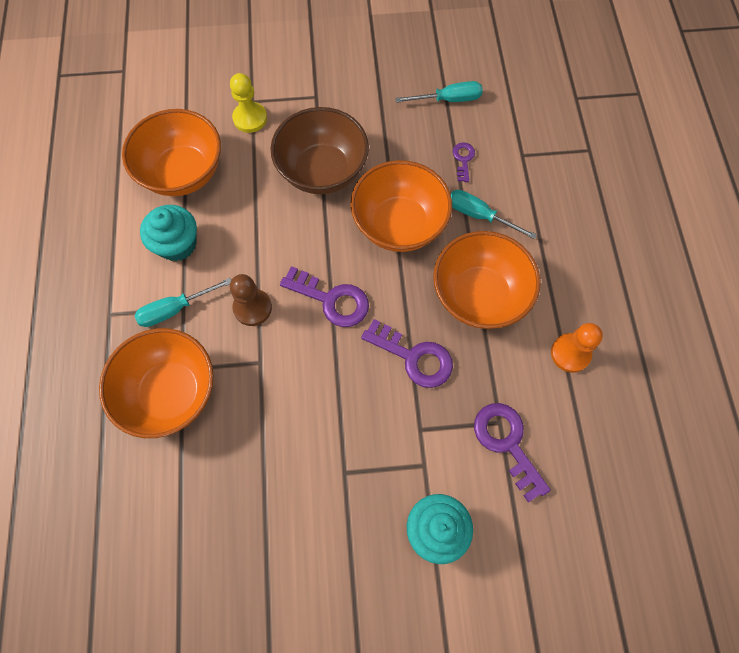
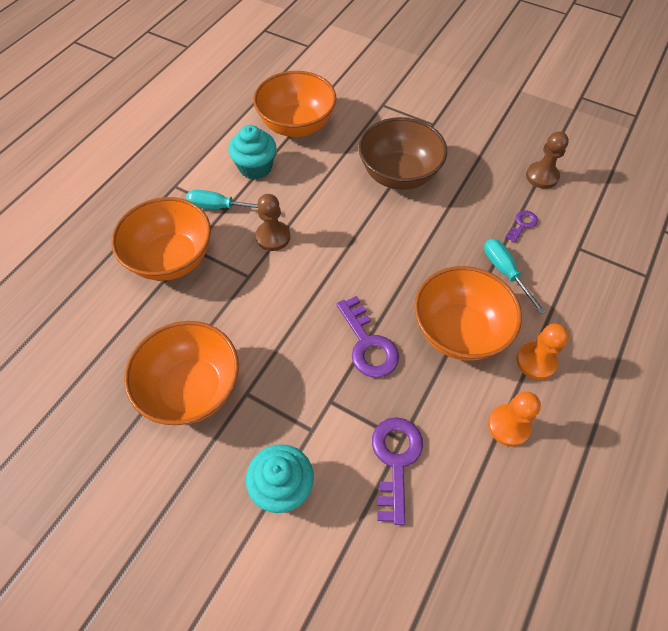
camera: 35 degrees right, 10 degrees down
(250, 118) = (372, 115): yellow pawn -> none
(331, 300) = (335, 265): purple key -> none
(399, 224) = (431, 242): orange bowl -> orange bowl (192, 388)
(448, 99) = (542, 176): turquoise screwdriver -> brown pawn
(555, 283) = (536, 361): none -> orange pawn

